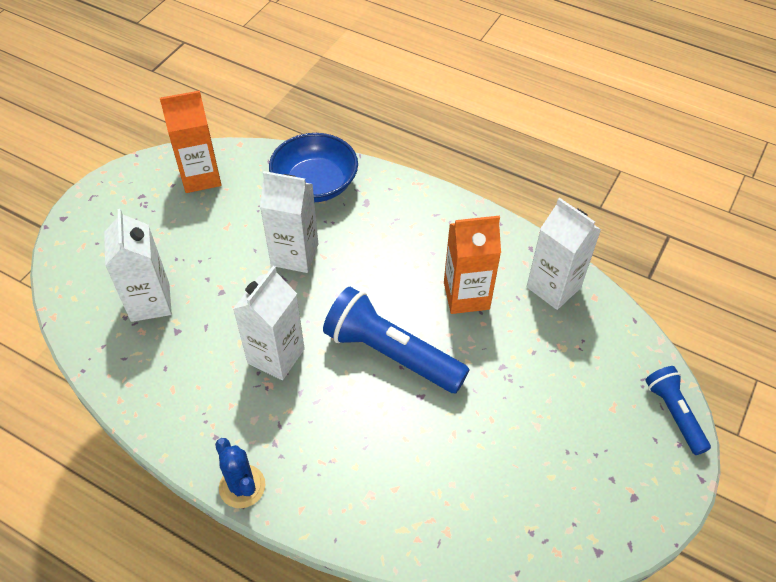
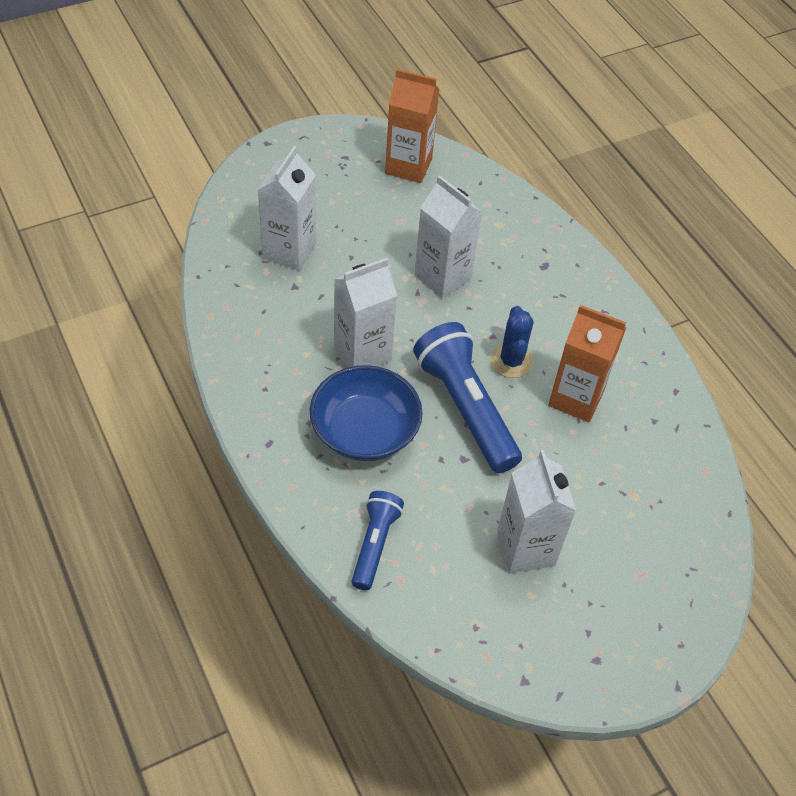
camera: 30 degrees right, 0 degrees up
(242, 486) = (258, 440): blue cactus -> blue cactus (511, 361)
(315, 184) = (508, 225): blue bowl -> blue bowl (365, 431)
(553, 287) = (669, 438): white carton -> white carton (525, 548)
(674, 414) = (698, 616): blue flashlight -> blue flashlight (375, 544)

